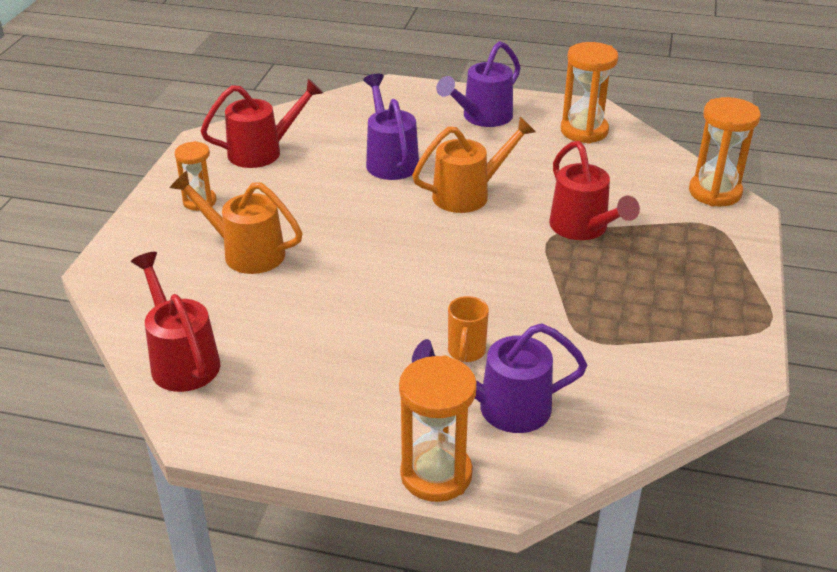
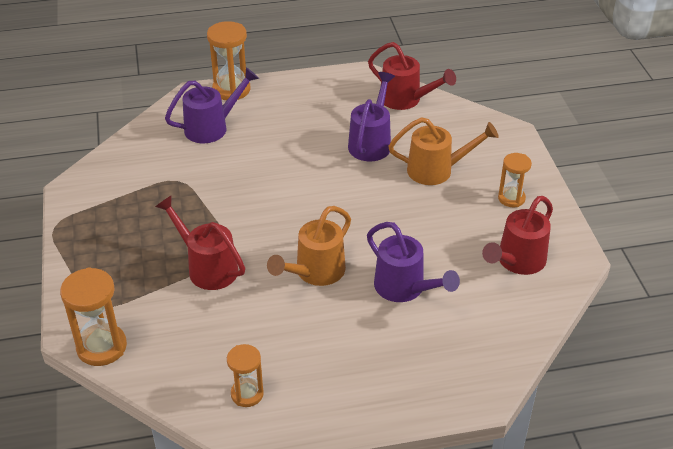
camera: 155 degrees right, 5 degrees up
(466, 352) = (248, 150): orange mug -> none
(482, 118) = (358, 378): purple watering can -> purple watering can (371, 142)
(584, 131) = (247, 394): orange hourglass -> orange hourglass, size x0.63

